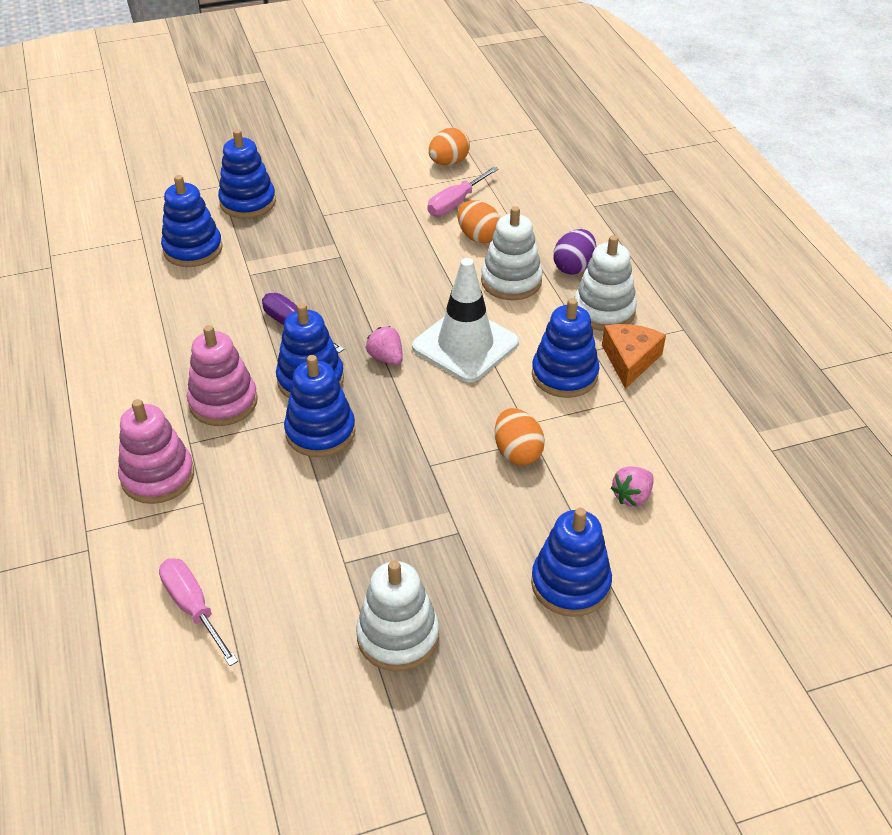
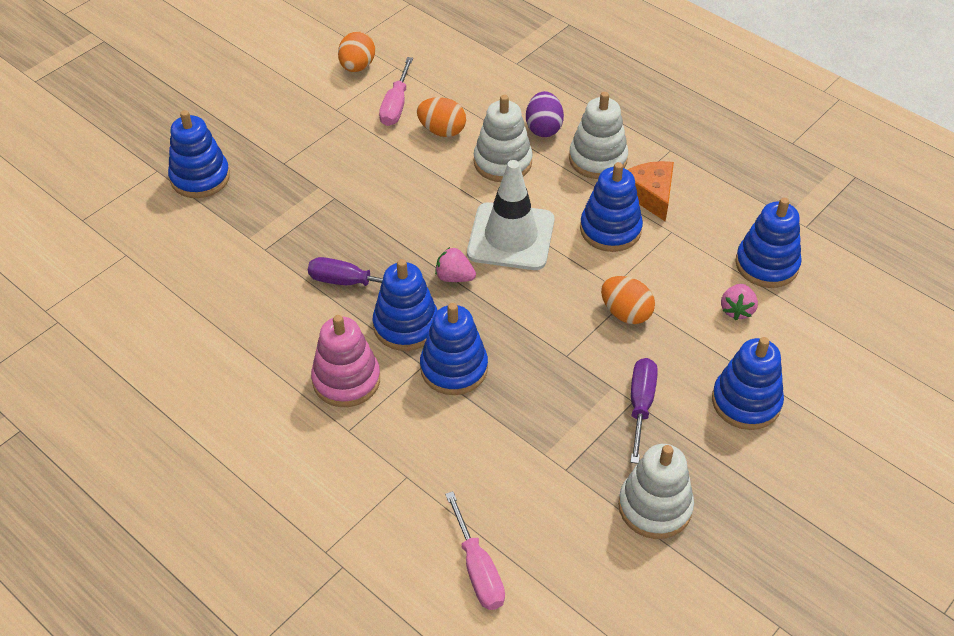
camera: 30 degrees left, 5 degrees up
(158, 476) = (347, 473): pink stacking toy -> none
(193, 249) = (188, 246): blue stacking toy -> blue stacking toy (766, 264)
(193, 608) = (477, 569): pink screwdriver -> pink screwdriver turned 135 degrees counterclockwise
(462, 539) = (640, 406): none -> purple screwdriver

